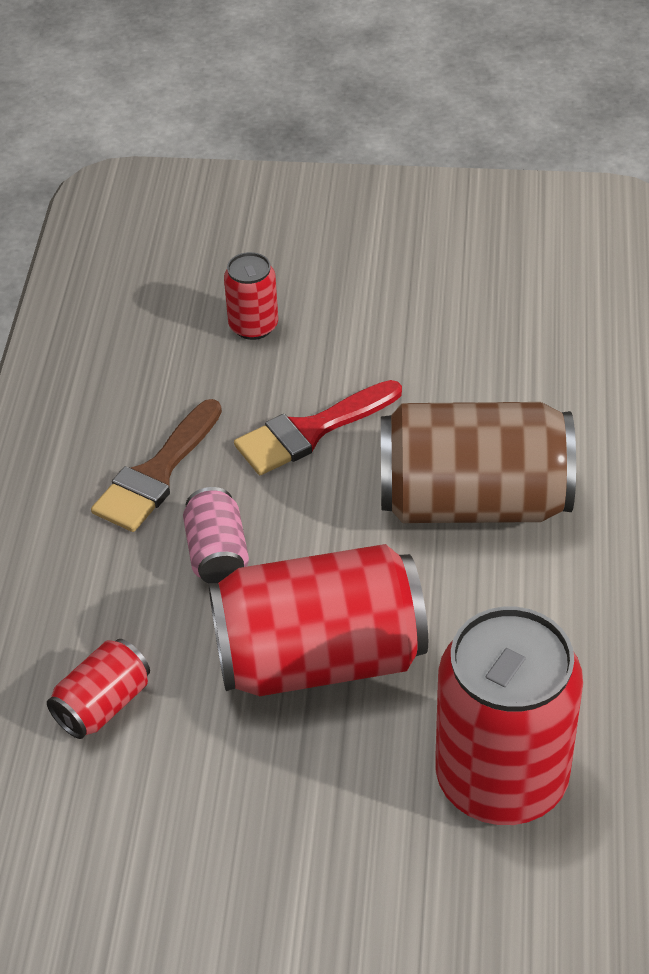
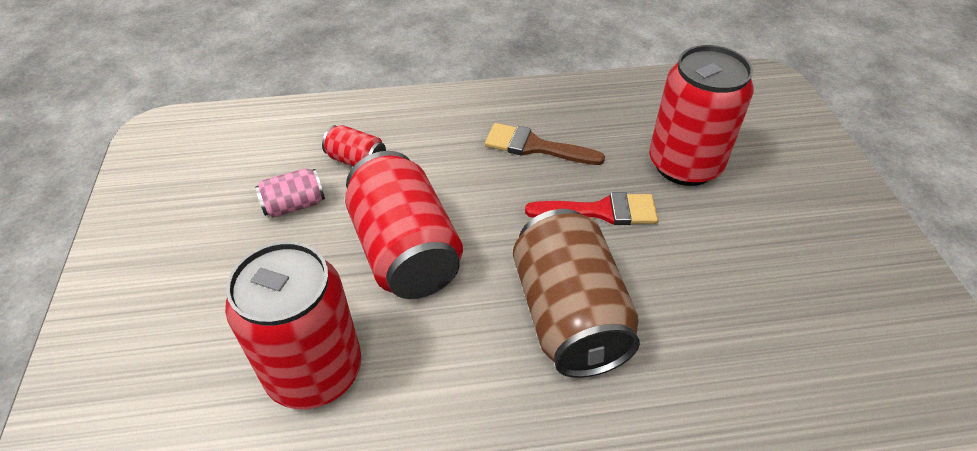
camera: 75 degrees right, 0 degrees up
(217, 554) = (479, 186): pink can -> pink can (294, 205)
(253, 326) = (684, 165): red can -> red can, size x2.12
(310, 431) = (601, 211): red brush -> red brush turned 135 degrees clockwise

